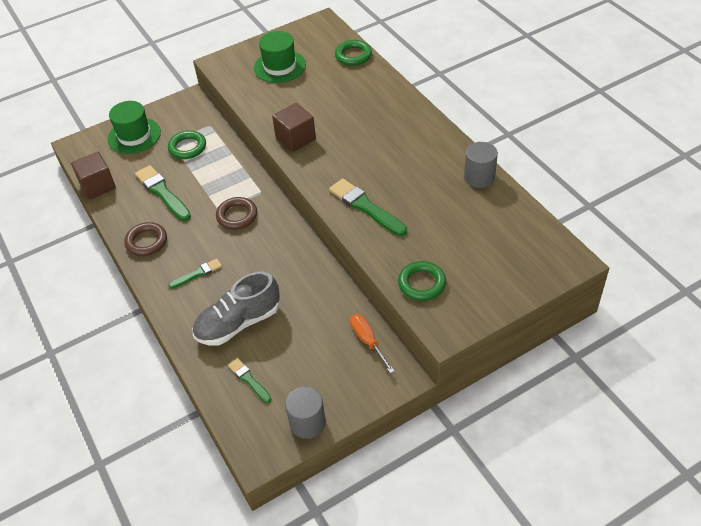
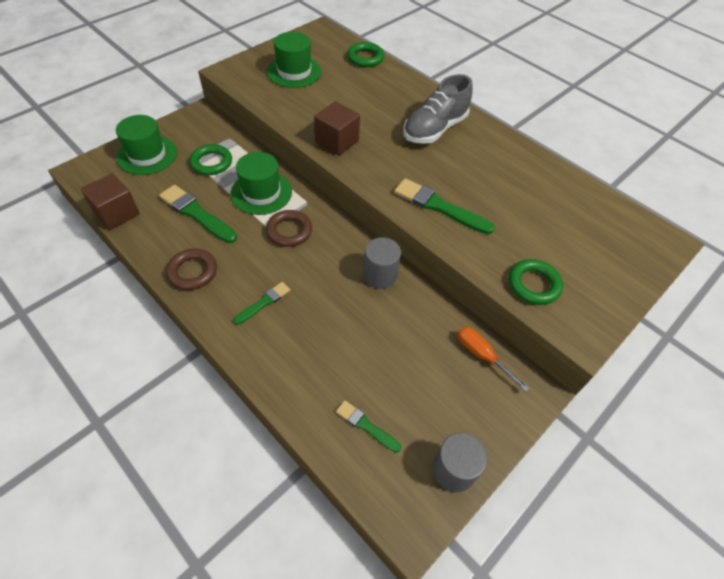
camera: 20 degrees left, 5 degrees up
(223, 179) = (261, 192): none -> green hat
(238, 323) = (330, 356): grey shoe -> grey shoe (434, 129)
(479, 177) = (539, 165): grey cylinder -> grey cylinder (380, 275)

